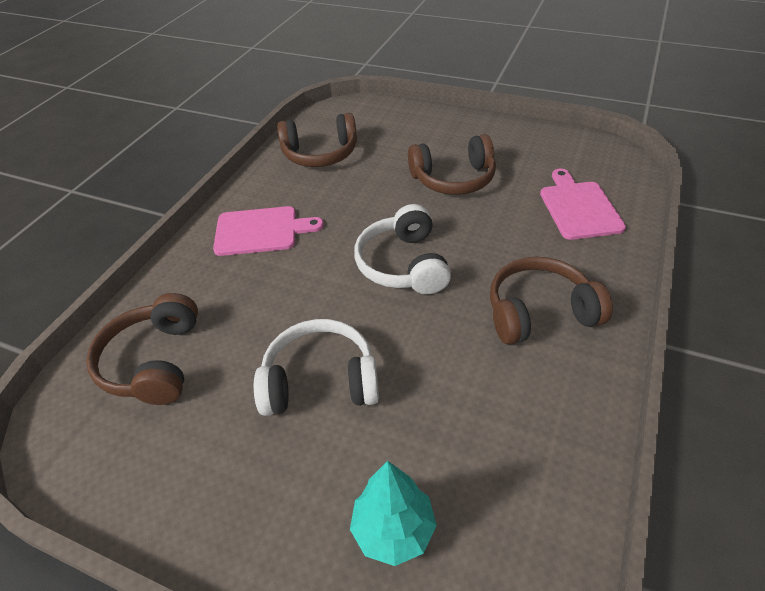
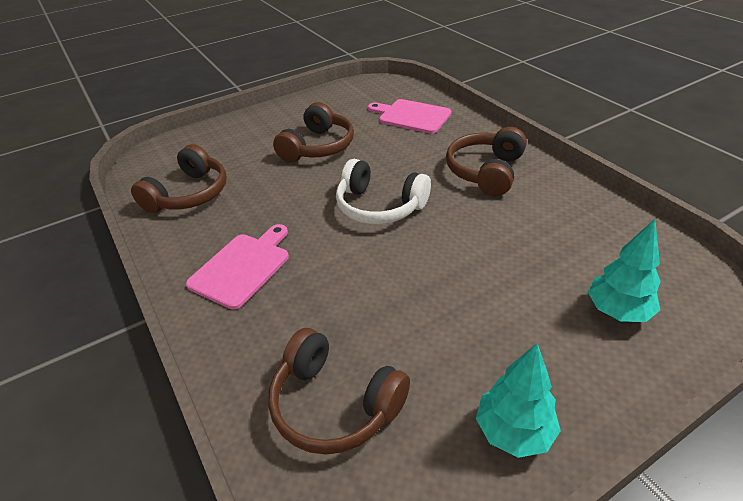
camera: 55 degrees left, 5 degrees down
(182, 496) = (514, 431): none -> turquoise tree
(320, 381) = (457, 297): white headphones -> none

